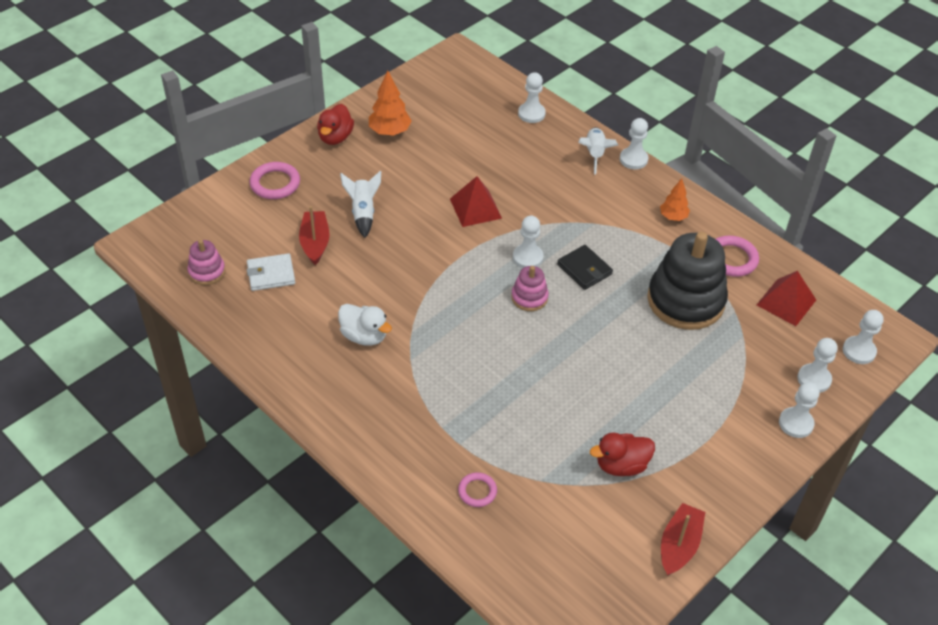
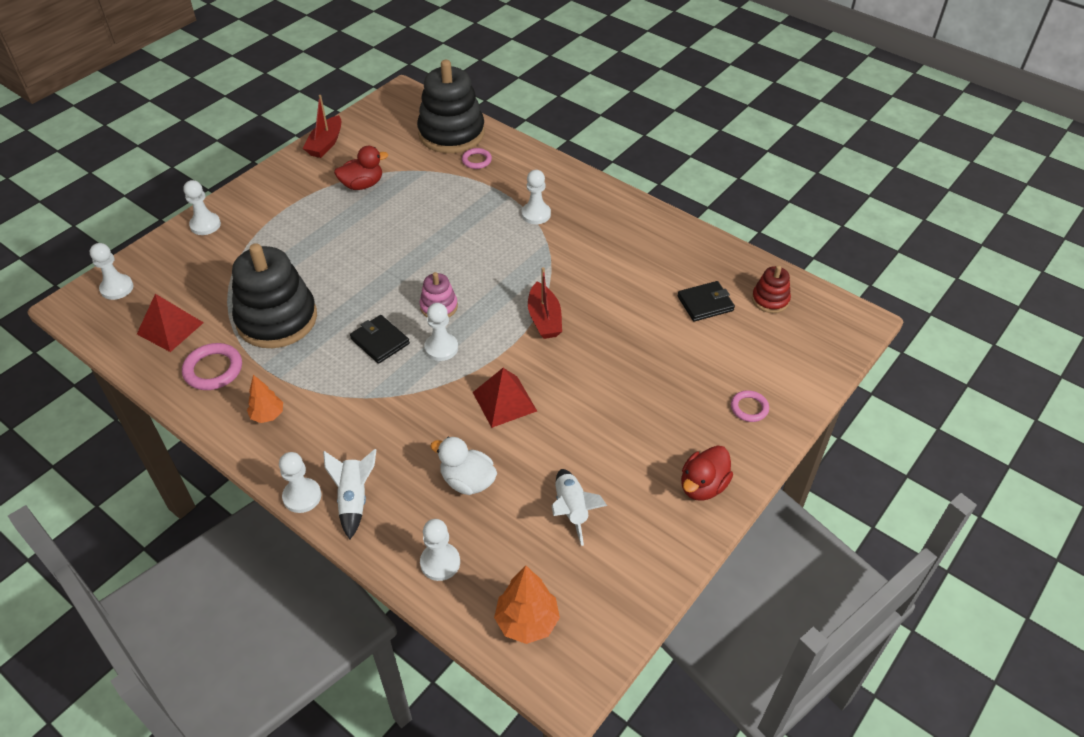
camera: 175 degrees right, 0 degrees up
(207, 271) = (770, 300): pink stacking toy -> red stacking toy
(271, 274) = (705, 303): white wallet -> black wallet
(275, 183) = (749, 408): pink ring -> pink ring, size x0.63
(315, 243) = (674, 341): red boat -> red boat (544, 319)
(335, 137) = (703, 486): red duck -> red duck turned 150 degrees counterclockwise
(363, 213) = (633, 381): white rocket -> white rocket (571, 510)
(364, 336) = (594, 257): white duck -> white duck (467, 481)
(390, 132) = (634, 504): orange tree -> orange tree (527, 622)
(508, 547) = (451, 133): none -> black stacking toy
(814, 379) = (173, 260): white pawn -> white pawn (536, 214)

